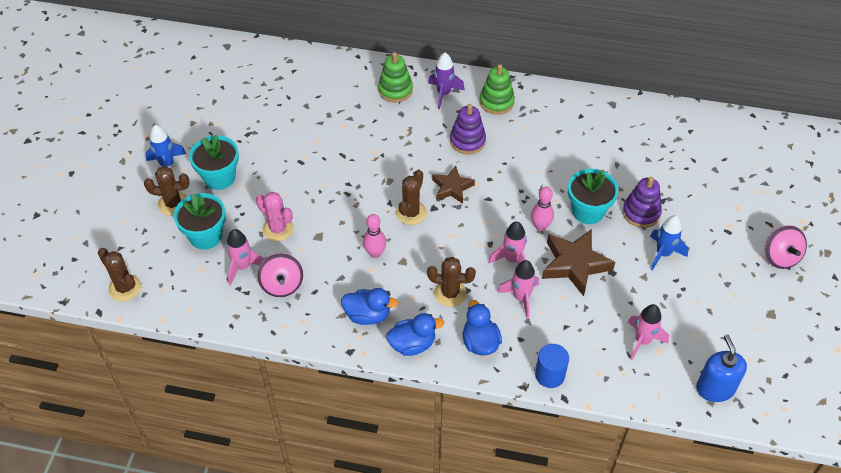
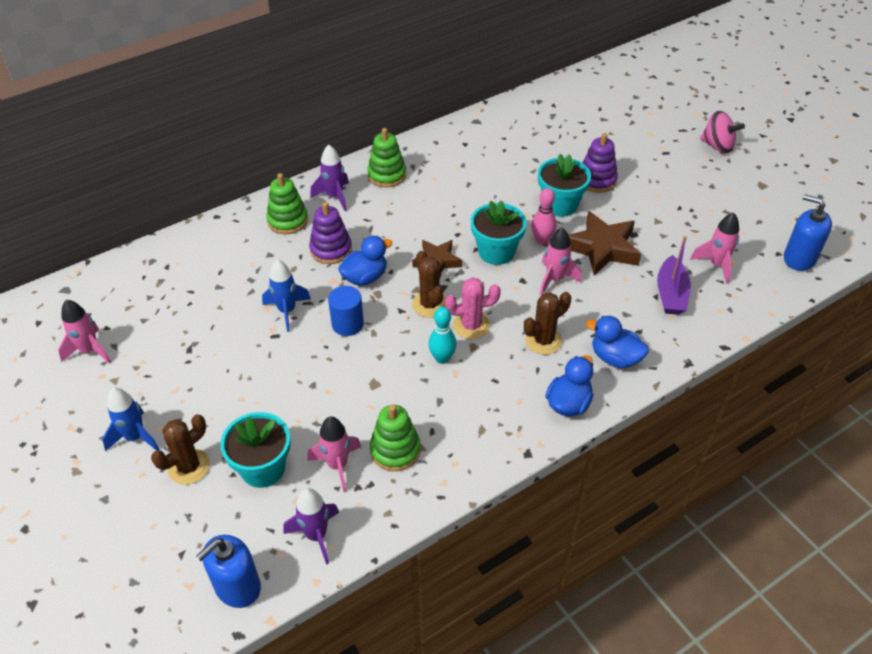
camera: 45 degrees left, 5 degrees down
(125, 288) = (237, 586): brown cactus -> blue soap dispenser
(188, 295) = (316, 535): none -> purple rocket
(219, 177) = (209, 407): turquoise flower pot -> turquoise flower pot (496, 252)
(278, 229) = (328, 407): pink cactus -> pink cactus (471, 325)
(282, 285) = (395, 450): pink spinning top -> green stacking toy
(368, 315) = (503, 412): blue duck -> blue duck (365, 277)
(375, 253) = (442, 358): pink bowling pin -> turquoise bowling pin
(467, 141) = (402, 218): purple stacking toy -> purple stacking toy (331, 249)
(521, 298) = (598, 301): pink rocket -> pink rocket (90, 351)
(550, 375) = (693, 339): blue cylinder -> blue cylinder (347, 324)
(578, 333) = (671, 294): none -> purple boat
(663, 254) = (648, 196): blue rocket -> blue rocket (287, 311)

